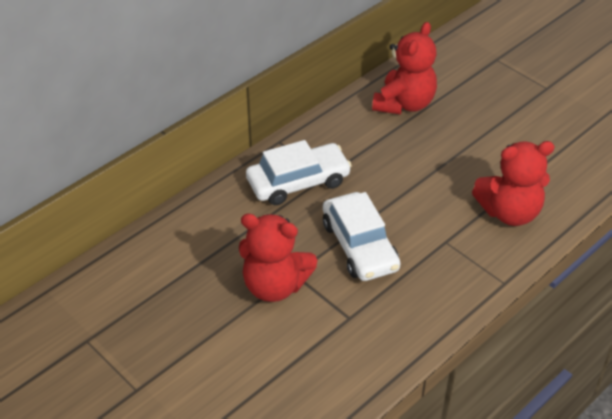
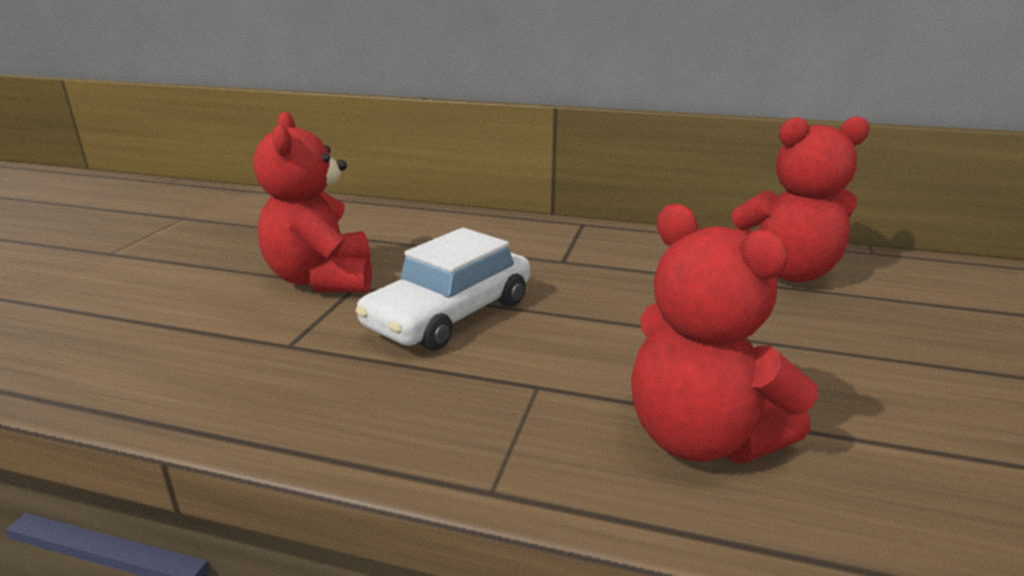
camera: 60 degrees right, 20 degrees down
(298, 182) = (527, 248): white car -> none

